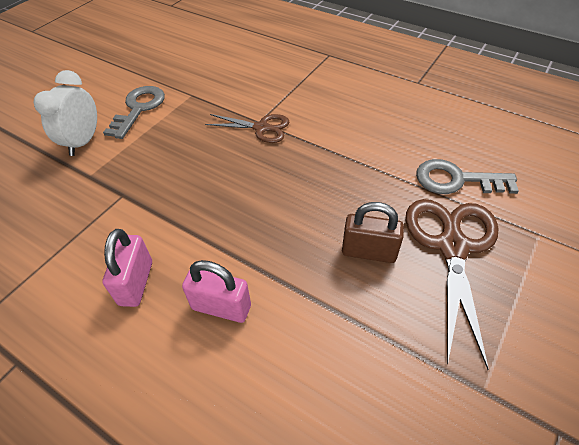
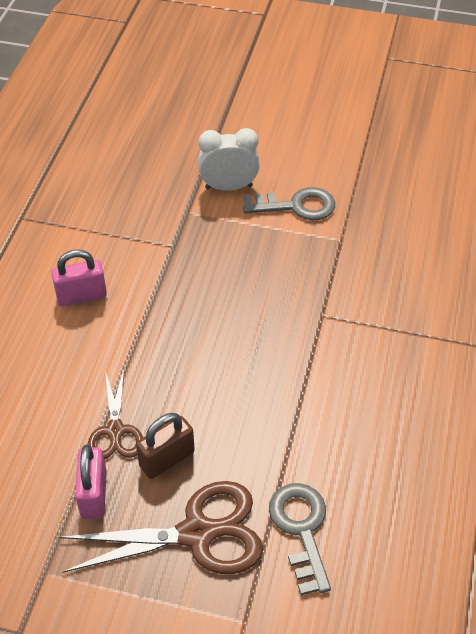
camera: 70 degrees right, 0 degrees up
(221, 307) = (74, 362): pink padlock -> pink padlock (94, 495)
(261, 128) = (312, 321): brown scissors -> brown scissors (115, 431)
(369, 252) = (167, 459): brown padlock -> brown padlock turned 60 degrees clockwise

